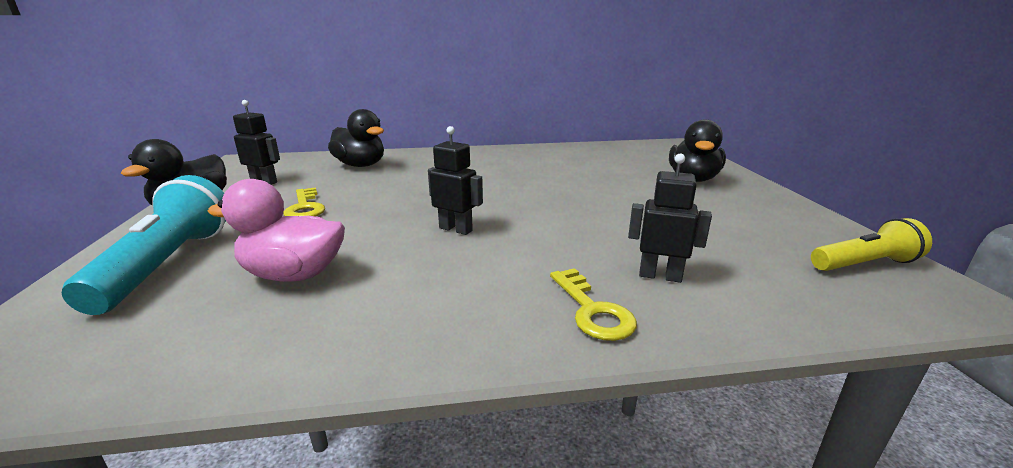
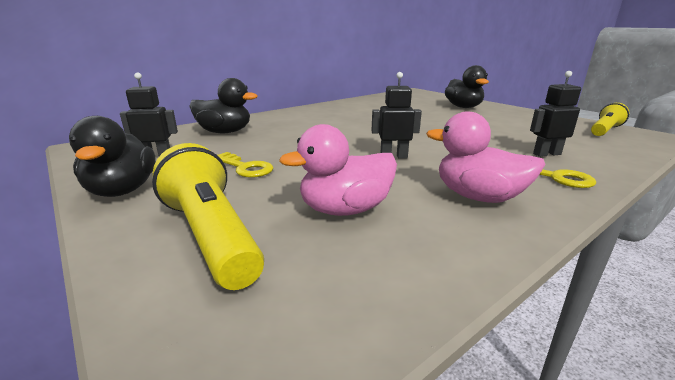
camera: 30 degrees left, 0 degrees up
(168, 264) = (211, 235): turquoise flashlight -> yellow flashlight
(439, 304) = (478, 197): none -> pink duck

